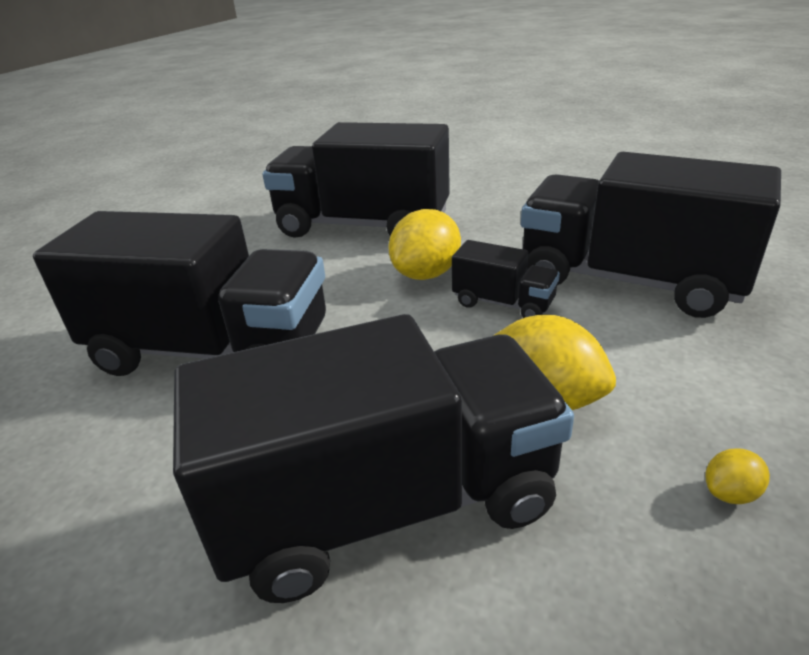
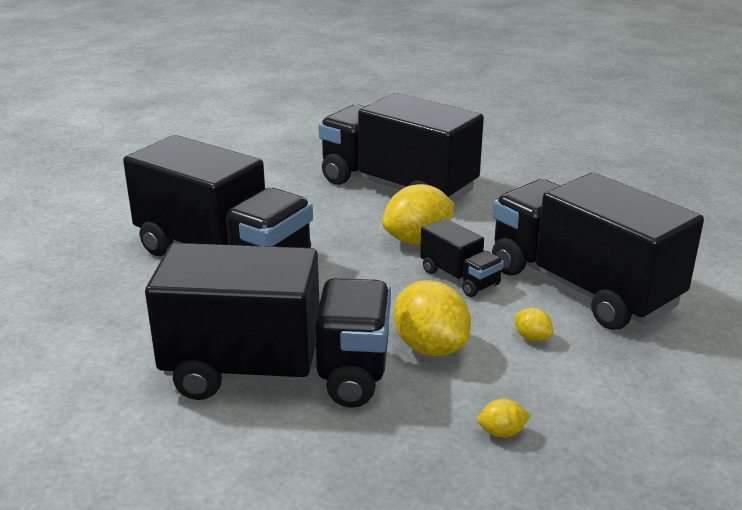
camera: 20 degrees right, 5 degrees down
(637, 351) = (532, 337): none -> yellow lemon

